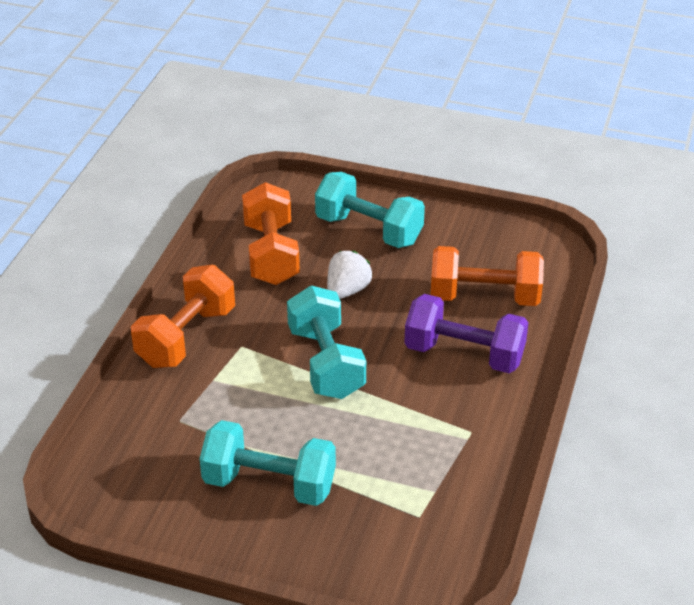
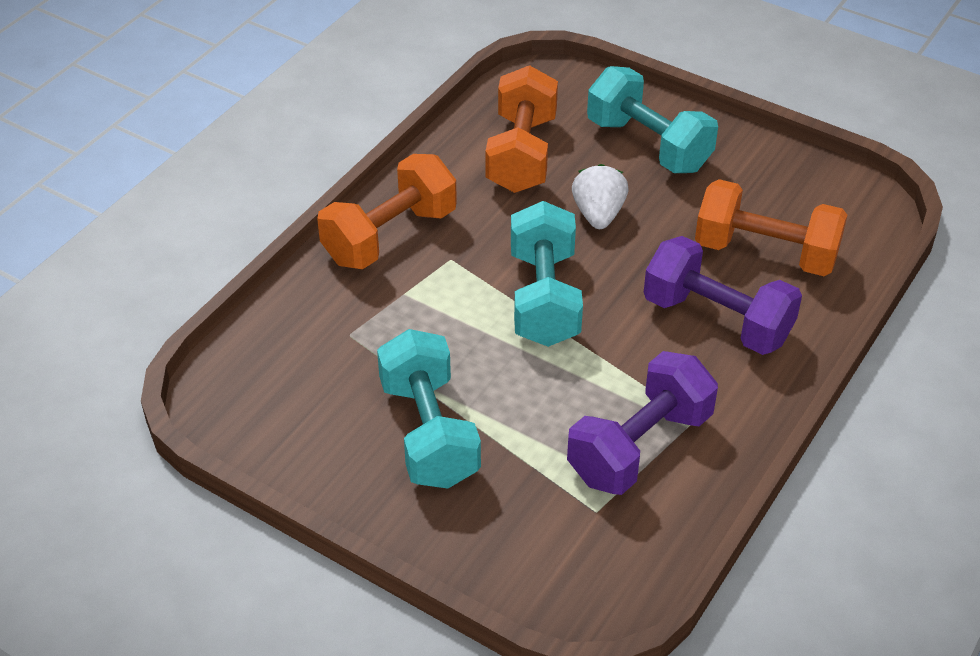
camera: 15 degrees right, 5 degrees up
(269, 484) = (429, 433): turquoise dumbbell -> turquoise dumbbell turned 45 degrees clockwise
(347, 290) = (598, 214): white strawberry -> white strawberry turned 45 degrees counterclockwise
(436, 461) = (639, 446): none -> purple dumbbell

